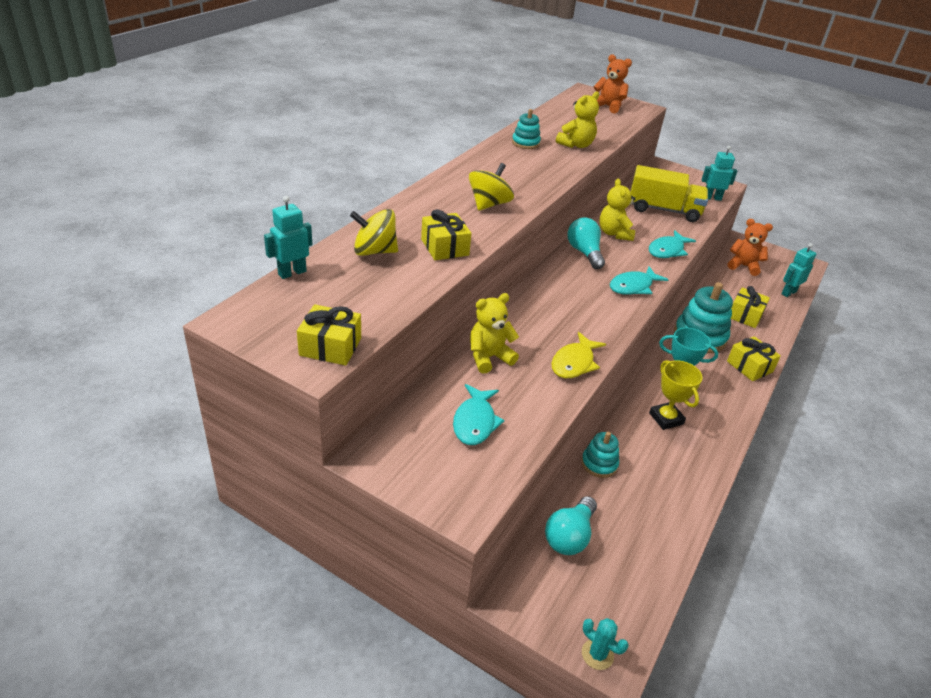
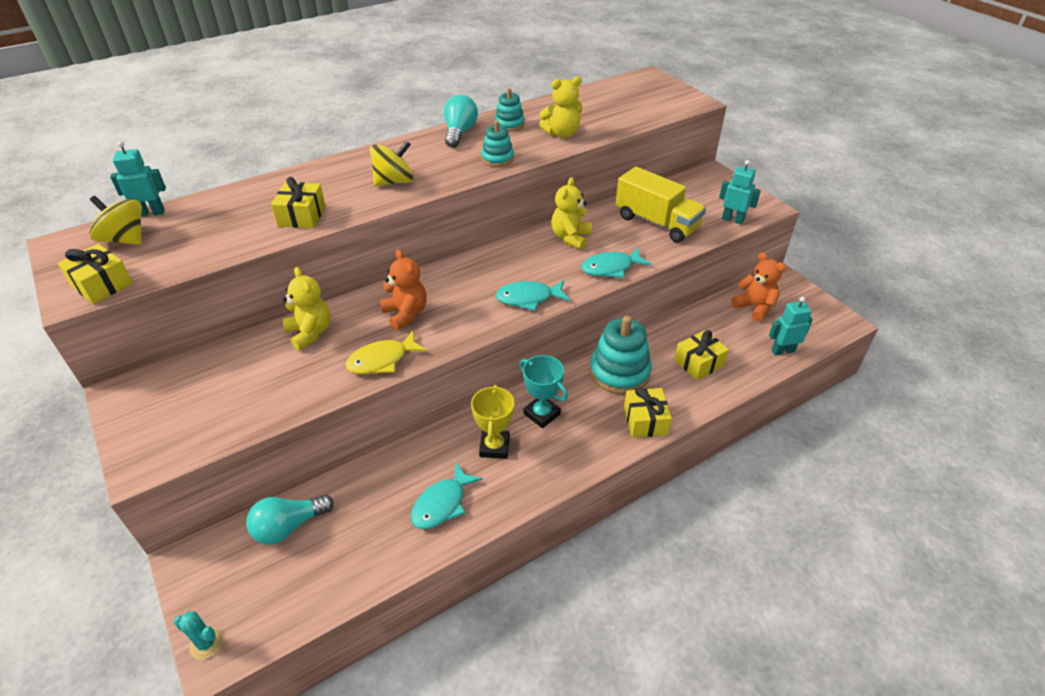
camera: 30 degrees right, 5 degrees up
(374, 251) = (238, 207): yellow spinning top -> yellow spinning top (125, 239)
(475, 422) = (234, 389): turquoise fish -> turquoise fish (442, 504)
(489, 357) = (310, 333): yellow teddy bear -> yellow teddy bear turned 60 degrees clockwise
(584, 253) = (515, 251): turquoise light bulb -> turquoise light bulb (459, 132)
(597, 654) = (206, 643): turquoise cactus -> turquoise cactus turned 45 degrees counterclockwise
(599, 464) = (383, 469): turquoise stacking toy -> turquoise stacking toy (497, 158)
(608, 106) = (653, 96): orange teddy bear -> orange teddy bear (406, 314)

